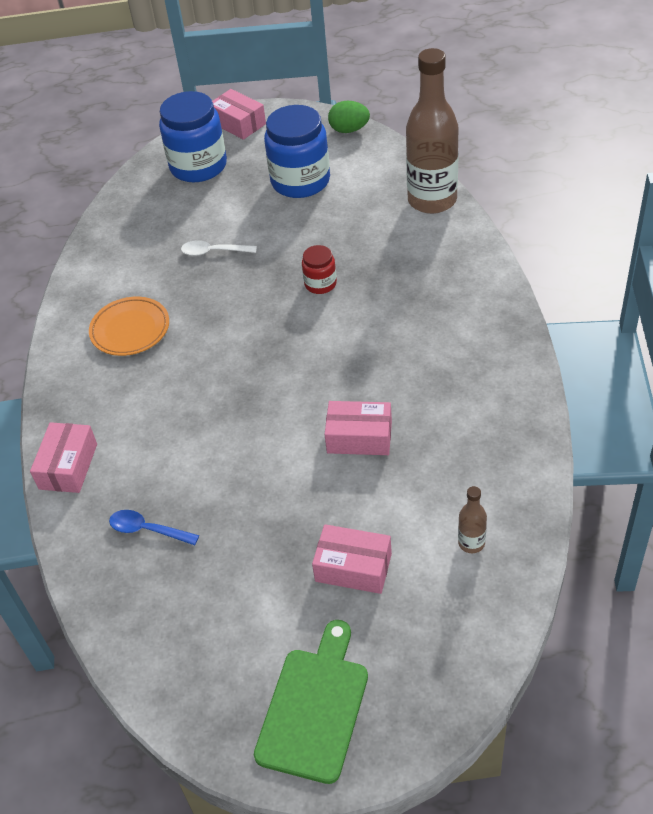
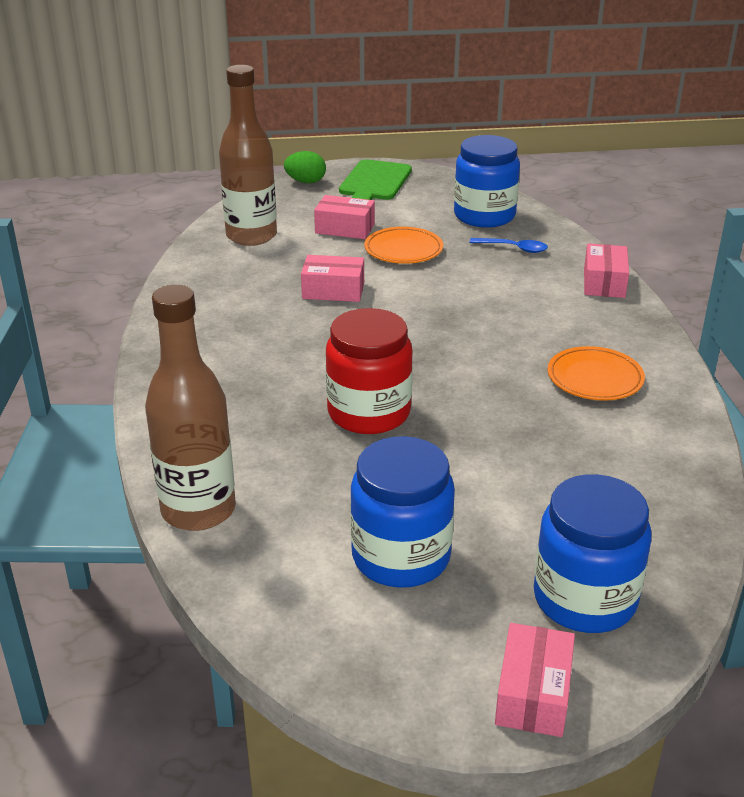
camera: 175 degrees right, 15 degrees down
(167, 609) = (484, 216): none -> blue jar
(213, 252) = (518, 457): white spoon -> none
(238, 123) = (533, 694): pink box -> pink box turned 60 degrees clockwise
(280, 520) = (403, 250): none -> orange plate
(320, 284) = (369, 413): red jar -> red jar, size x2.02
(349, 130) = (312, 658): green egg -> green egg (306, 182)
(471, 543) = (251, 236): brown bottle -> brown bottle, size x2.42

